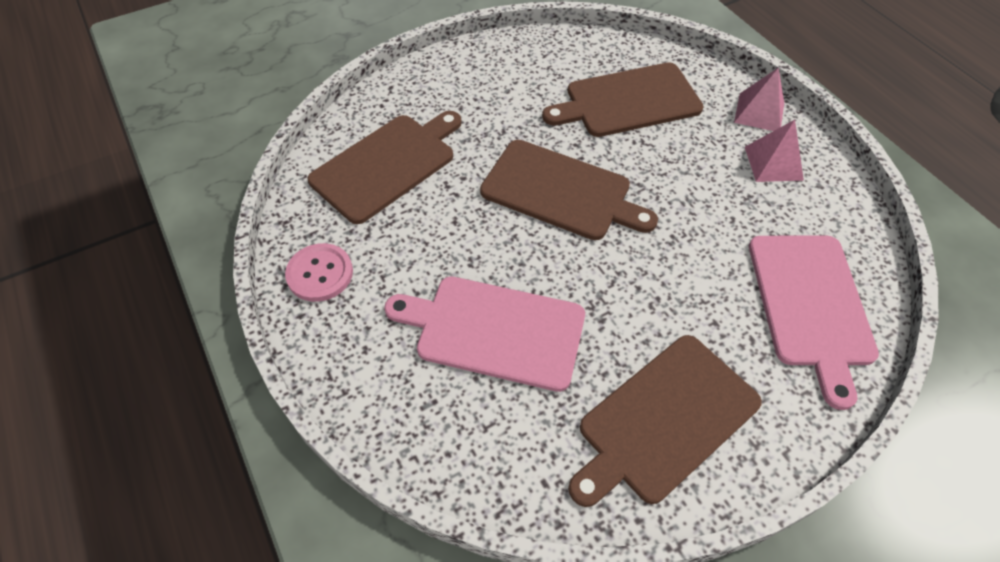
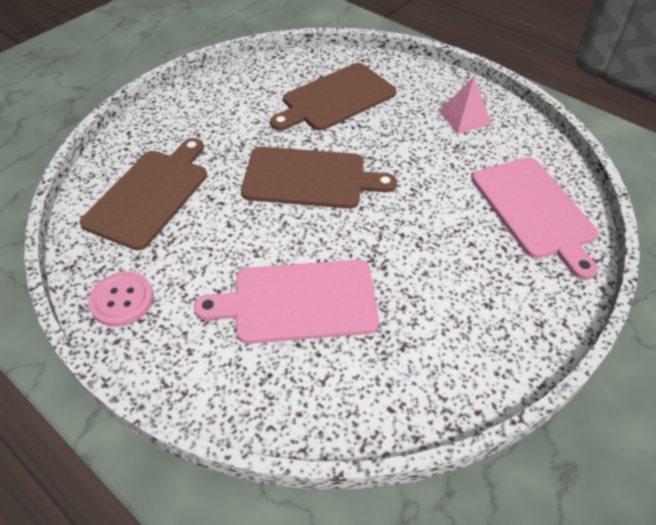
camera: 20 degrees left, 5 degrees down
(664, 420) = (464, 328): brown cutting board -> none
(759, 112) = (438, 84): pink pyramid -> none

